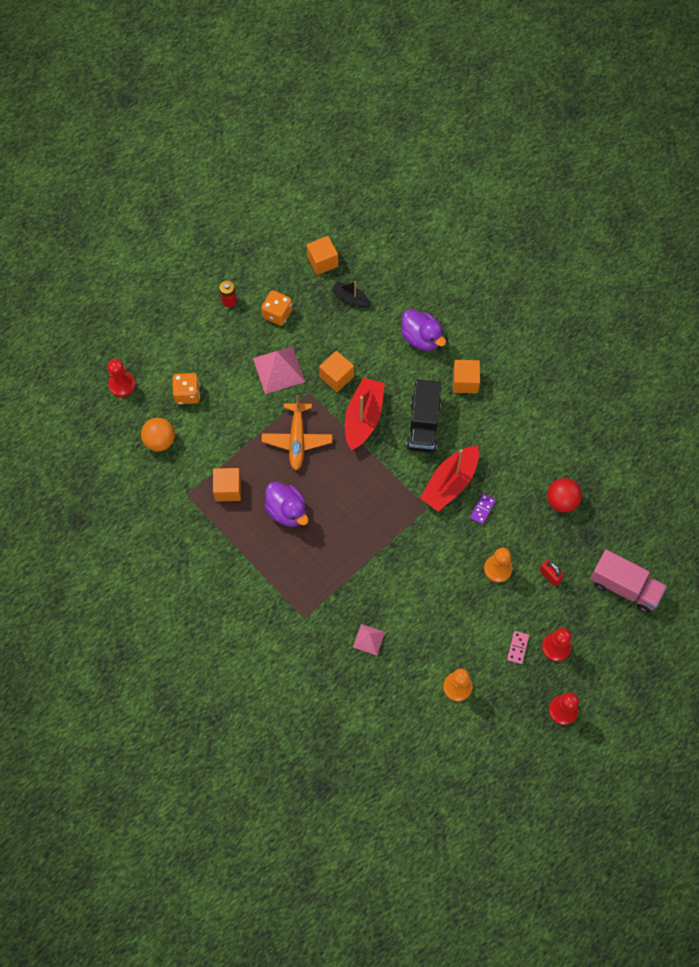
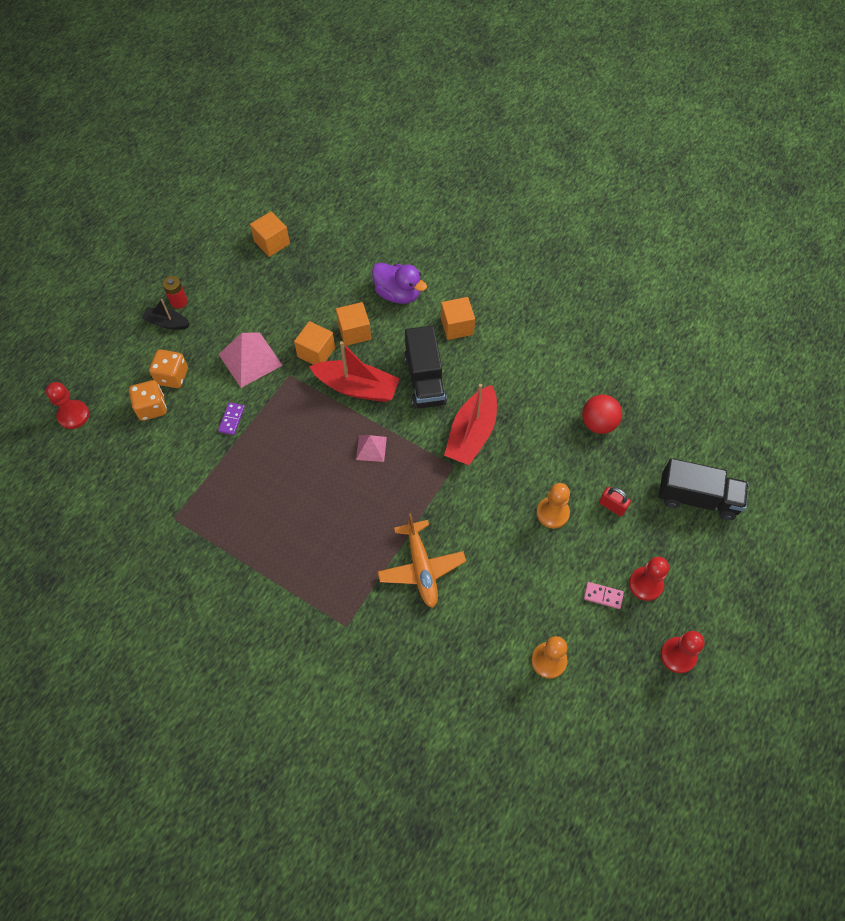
camera: 15 degrees left, 5 degrees down
(160, 441) = (130, 466): orange ball -> none
(228, 489) = (221, 500): orange cube -> orange cube (354, 332)
(277, 314) = (235, 304): orange dice -> orange dice (172, 376)
(287, 511) = (296, 508): purple duck -> none
(297, 440) = (288, 428): orange plane -> orange plane (421, 568)
(351, 298) = (311, 271): black boat -> black boat (167, 323)
(363, 418) = (357, 387): red boat -> red boat turned 105 degrees clockwise
(369, 639) = (429, 631): pink pyramid -> pink pyramid (371, 448)
(482, 509) = (516, 453): purple domino -> purple domino (232, 419)
(517, 647) = (603, 596): pink domino -> pink domino turned 75 degrees counterclockwise
(624, 587) = (697, 498): pink truck -> black truck

